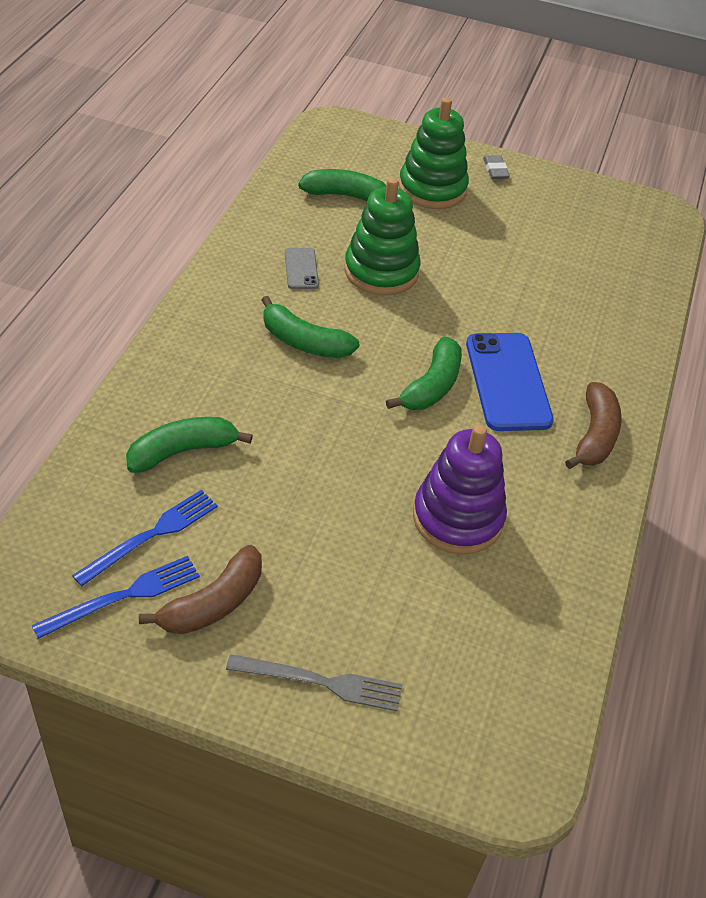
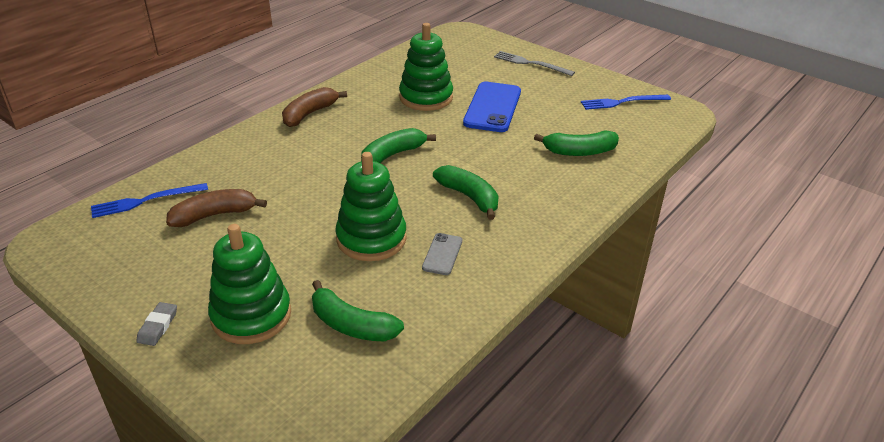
camera: 155 degrees left, 10 degrees down
(151, 535) = (604, 120): blue fork -> blue fork (145, 201)
(213, 603) = (575, 92): brown banana -> brown banana (215, 215)
(457, 518) = (426, 97): purple stacking toy -> green stacking toy
(508, 382) = (337, 148): blue phone -> blue phone (492, 107)

